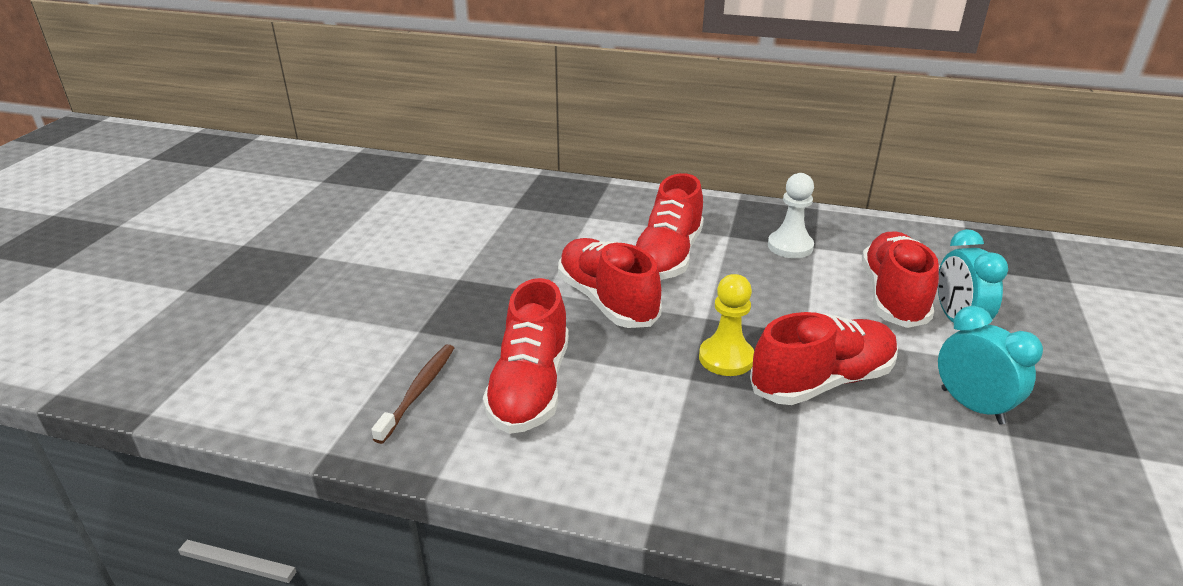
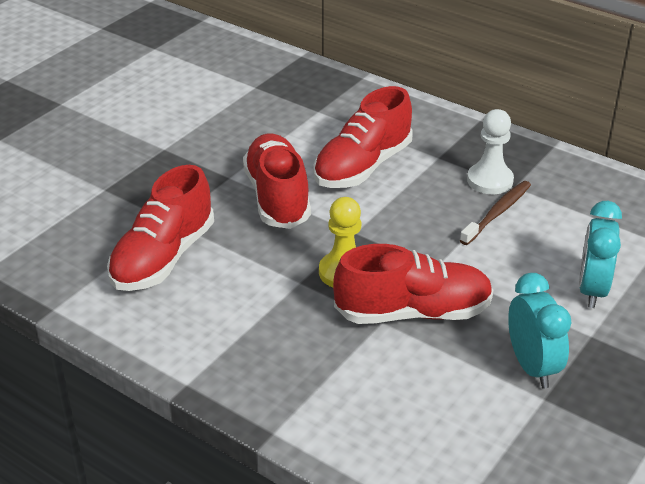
camera: 20 degrees right, 5 degrees up
(418, 391) = (75, 240): brown toothbrush -> brown toothbrush (497, 213)
(893, 296) = (549, 252): red shoe -> none

